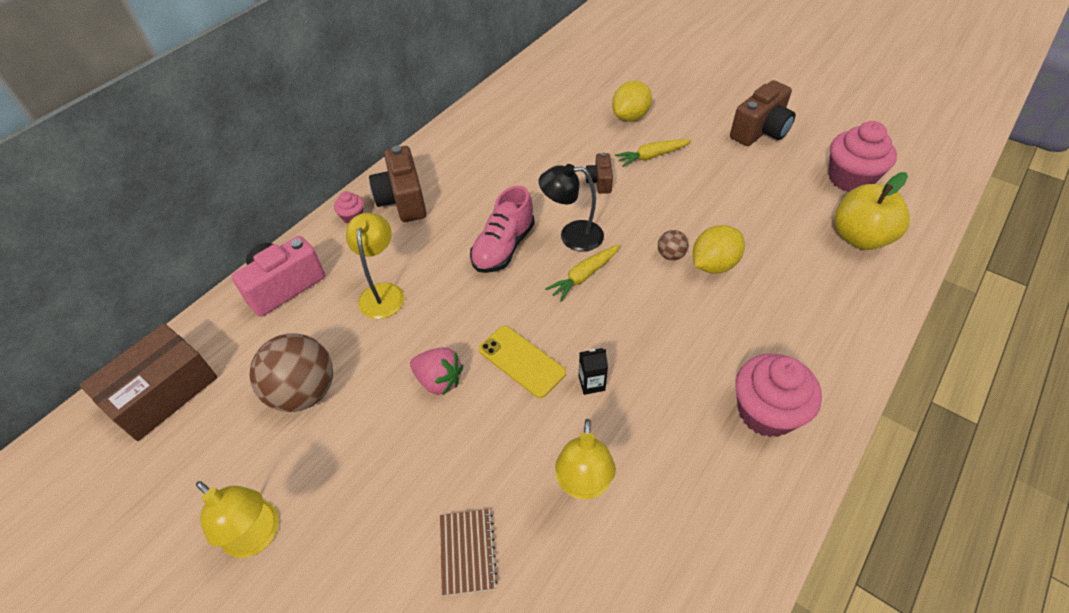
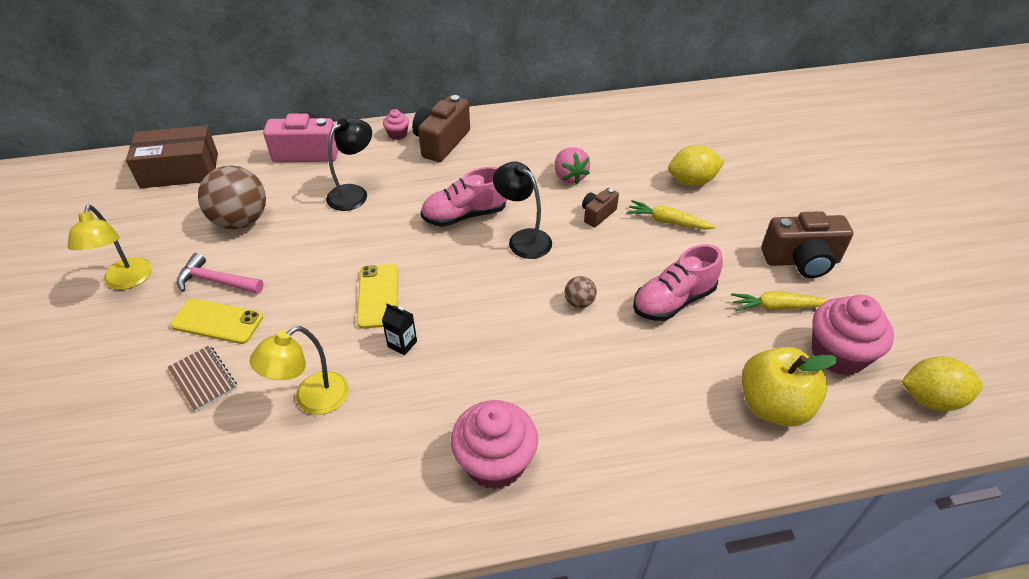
camera: 40 degrees right, 5 degrees down
(357, 462) = (216, 281): none -> pink hammer
(382, 292) = (354, 193): yellow lamp -> black lamp
(409, 494) = (217, 321): none -> yellow phone
(439, 380) = (316, 270): pink strawberry -> pink strawberry (569, 177)
(467, 552) = (203, 379): brown notebook -> brown notebook turned 75 degrees counterclockwise
(584, 276) = (494, 272): yellow carrot -> yellow carrot (776, 307)
(713, 264) = (605, 333): yellow lemon -> yellow lemon (930, 398)
(725, 210) = (673, 301): none -> pink shoe

